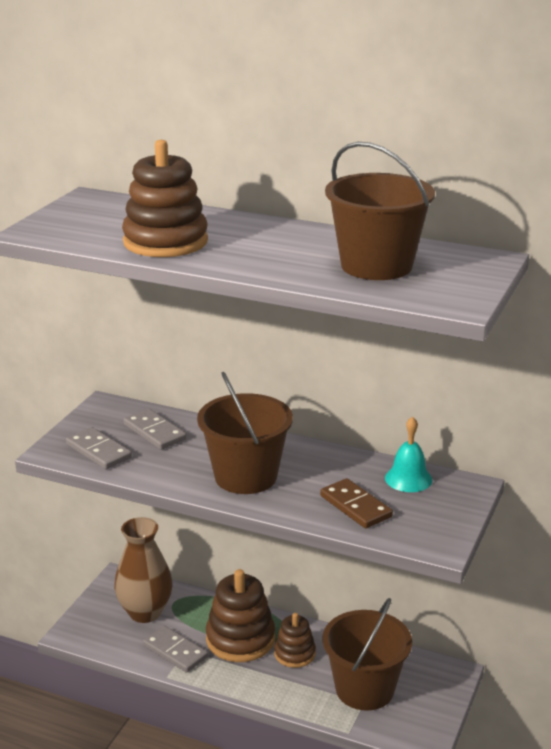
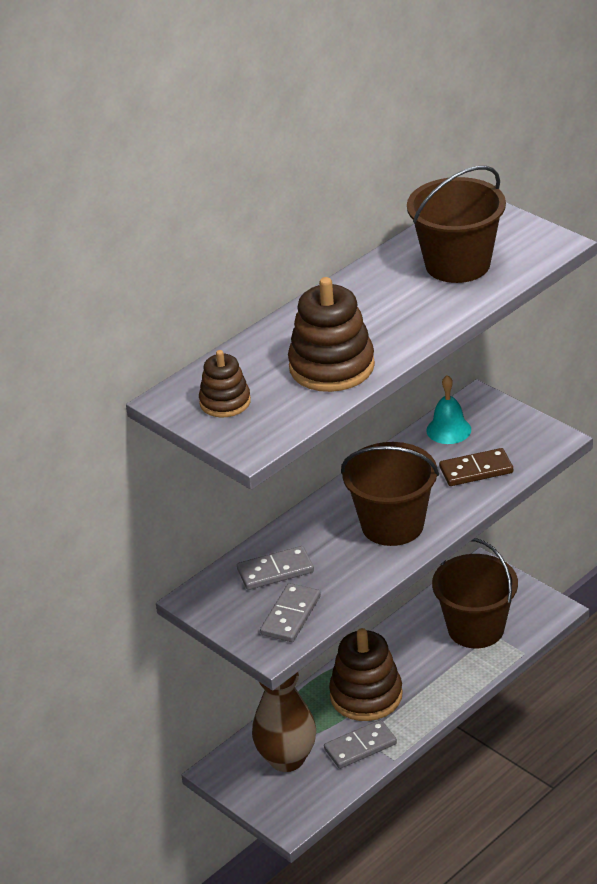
camera: 65 degrees left, 10 degrees up
(98, 451) = (291, 615): grey domino -> grey domino turned 45 degrees counterclockwise
(294, 654) = (406, 662): brown stacking toy -> brown stacking toy (225, 402)

